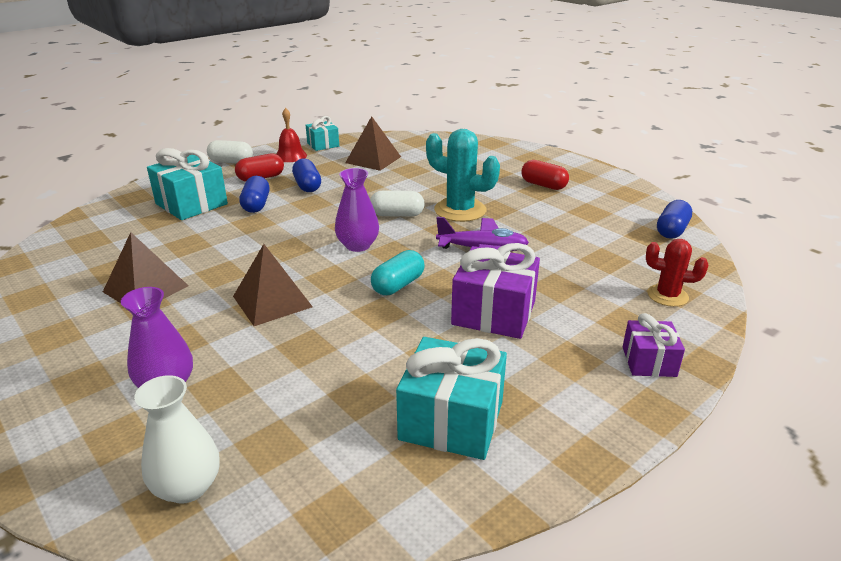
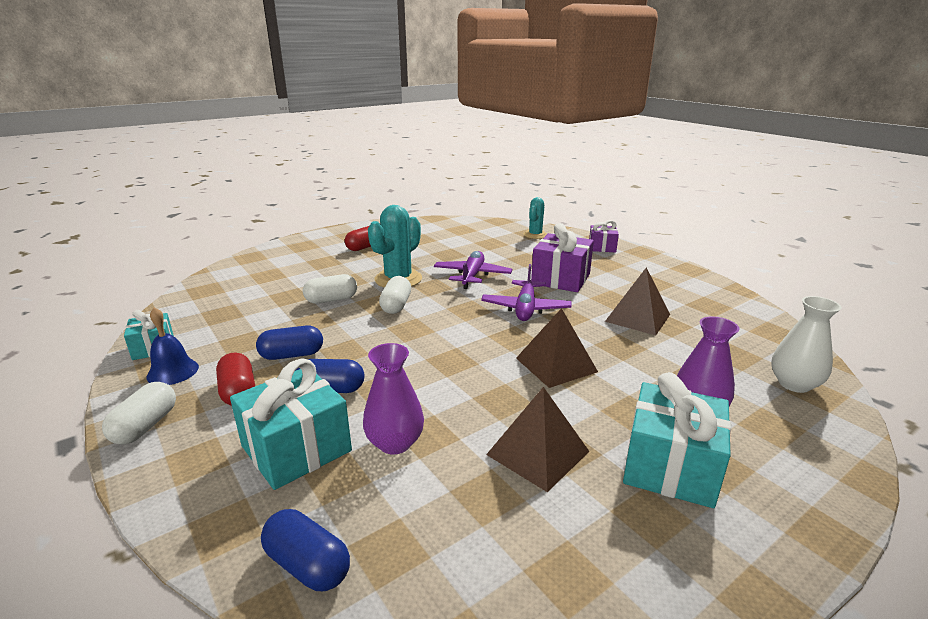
camera: 85 degrees left, 5 degrees down
(291, 156) = (173, 371): red bell -> blue bell
(358, 245) = (454, 324): purple vase -> purple vase (395, 443)
(373, 159) = (241, 315): brown pyramid -> brown pyramid (637, 318)
(398, 285) = (525, 308): turquoise capsule -> purple plane
(405, 186) = (331, 300): none -> white capsule
(451, 420) = (677, 298): turquoise gift -> turquoise gift (670, 466)
(667, 295) = (535, 235): red cactus -> turquoise cactus
(671, 230) = (455, 223): blue capsule -> blue capsule (308, 565)

